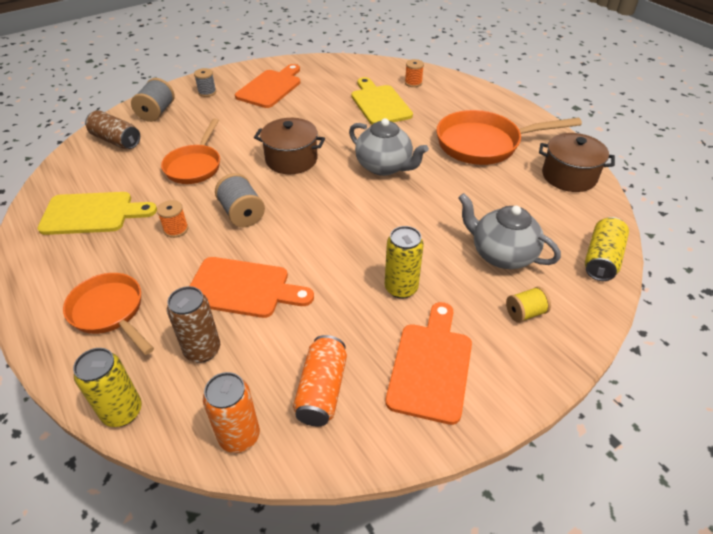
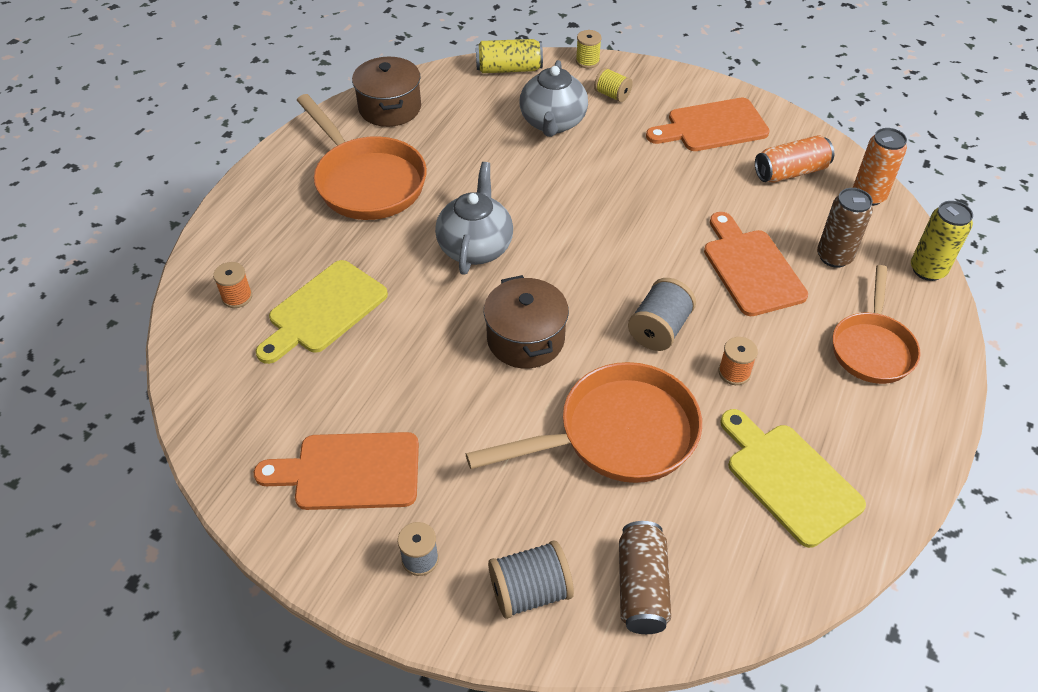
camera: 120 degrees left, 5 degrees up
(195, 166) = (617, 434): orange pan -> orange pan, size x1.52
(401, 288) = (651, 168): yellow can -> none
(595, 321) = (587, 61): none -> yellow spool

